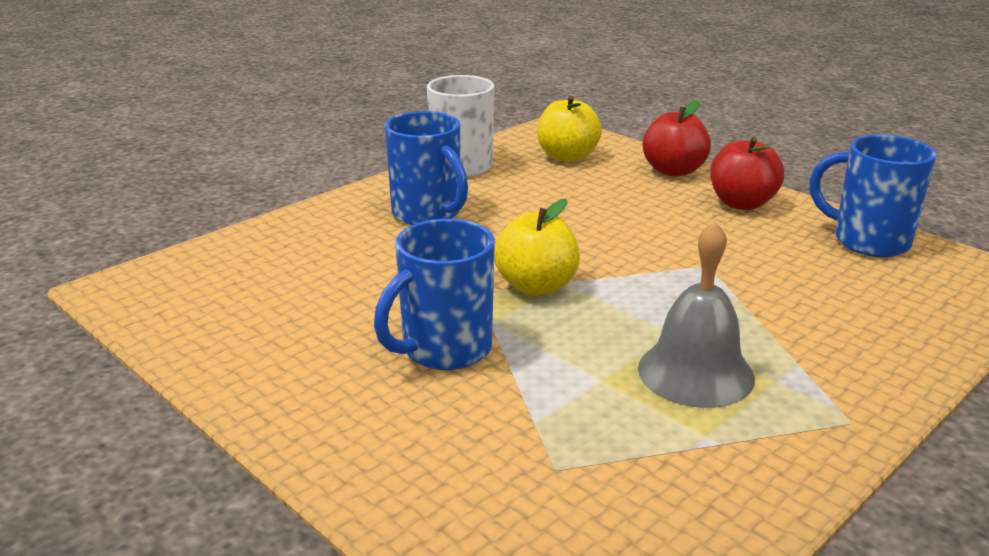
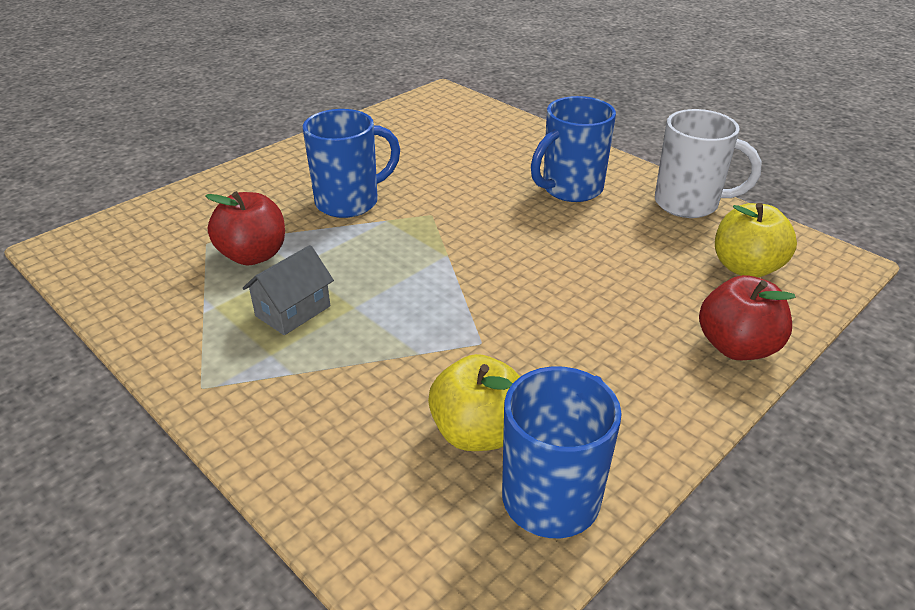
camera: 90 degrees right, 10 degrees up
(444, 350) = (349, 202): blue mug -> blue mug turned 105 degrees clockwise
(536, 286) = (439, 240): yellow apple -> yellow apple (477, 432)
(695, 373) = (293, 311): grey bell -> grey house
(742, 203) = (648, 393): red apple -> red apple (253, 255)

